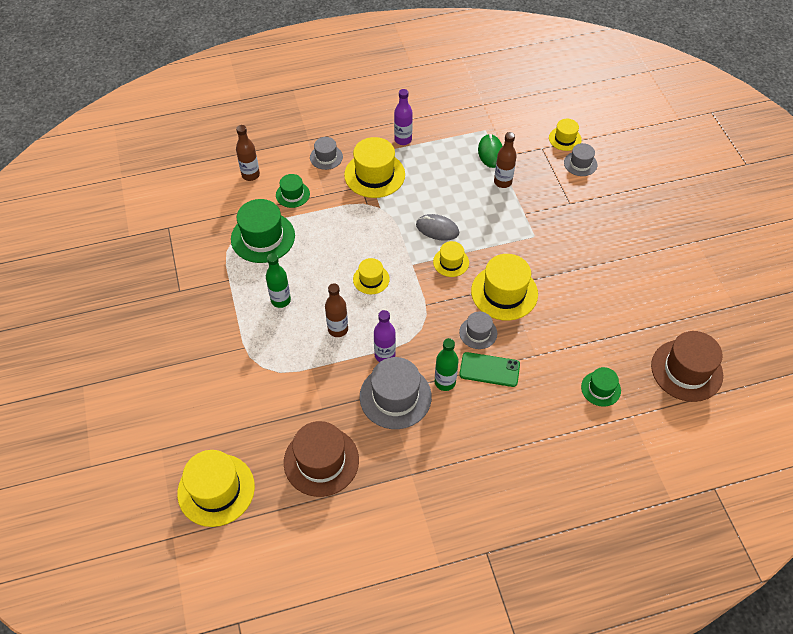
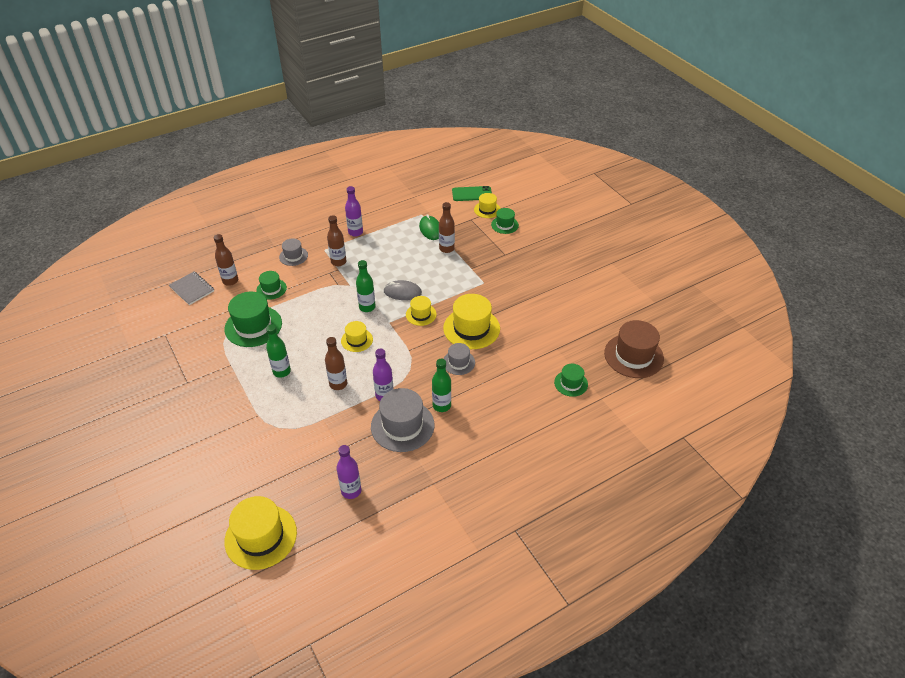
camera: 15 degrees left, 10 degrees down
(207, 177) = (192, 289): none -> grey notebook
(321, 461) = (351, 491): brown hat -> purple bottle
(374, 175) = (338, 262): yellow hat -> brown bottle
(392, 240) = (367, 307): none -> green bottle
(489, 369) = (476, 388): green phone -> green phone (472, 194)
(580, 163) = (504, 225): grey hat -> green hat

